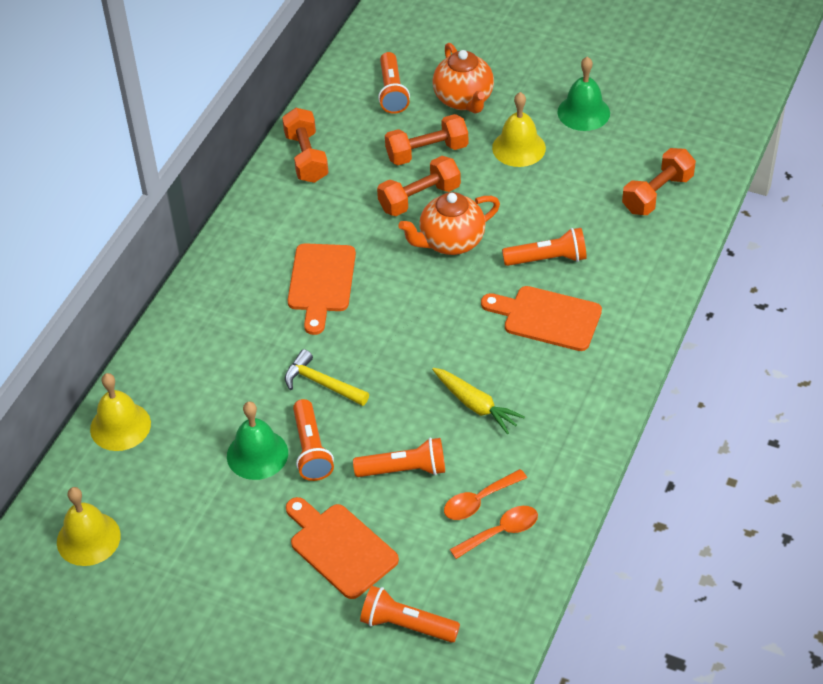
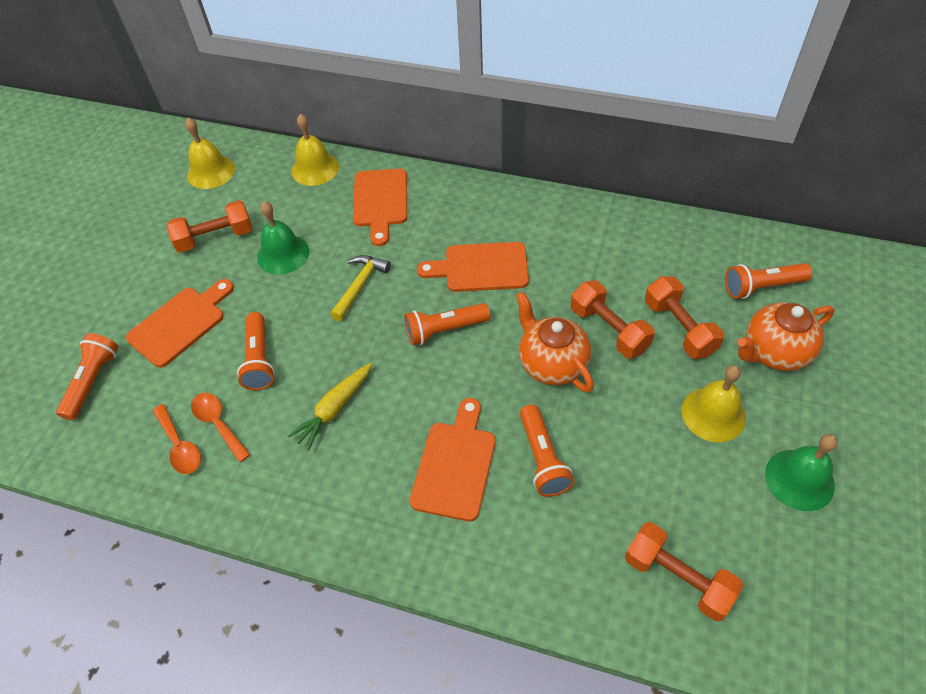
camera: 85 degrees right, 5 degrees up
(198, 363) = (380, 201): none -> orange cutting board
(306, 157) = (642, 233): orange dumbbell -> orange dumbbell (215, 237)
(311, 449) = (286, 289): orange flashlight -> orange flashlight (444, 330)

